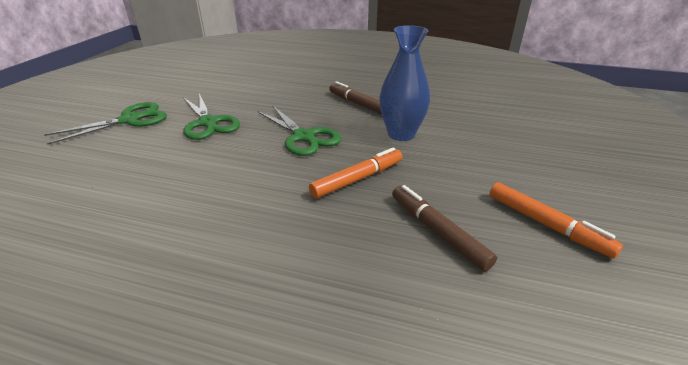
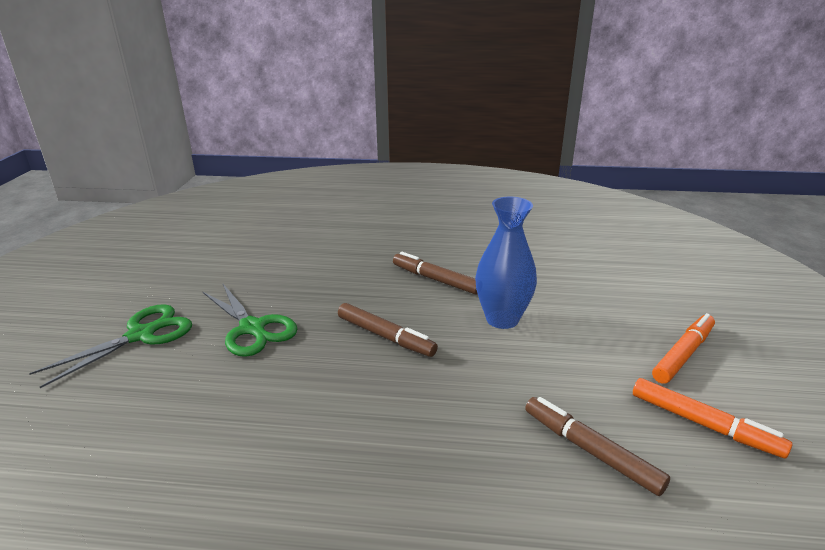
camera: 10 degrees left, 5 degrees down
(304, 137) = (385, 336): green scissors -> brown marker
(357, 179) = (473, 390): orange marker -> orange marker (683, 354)

